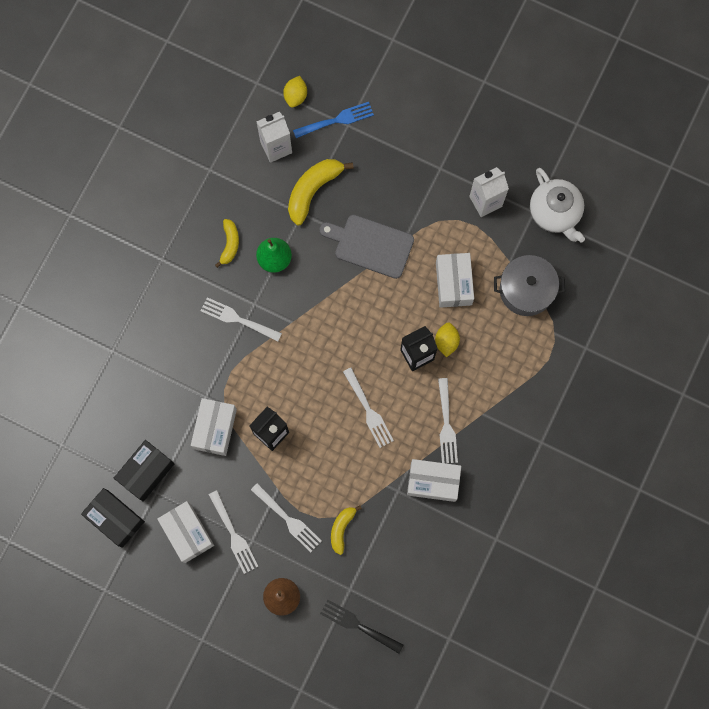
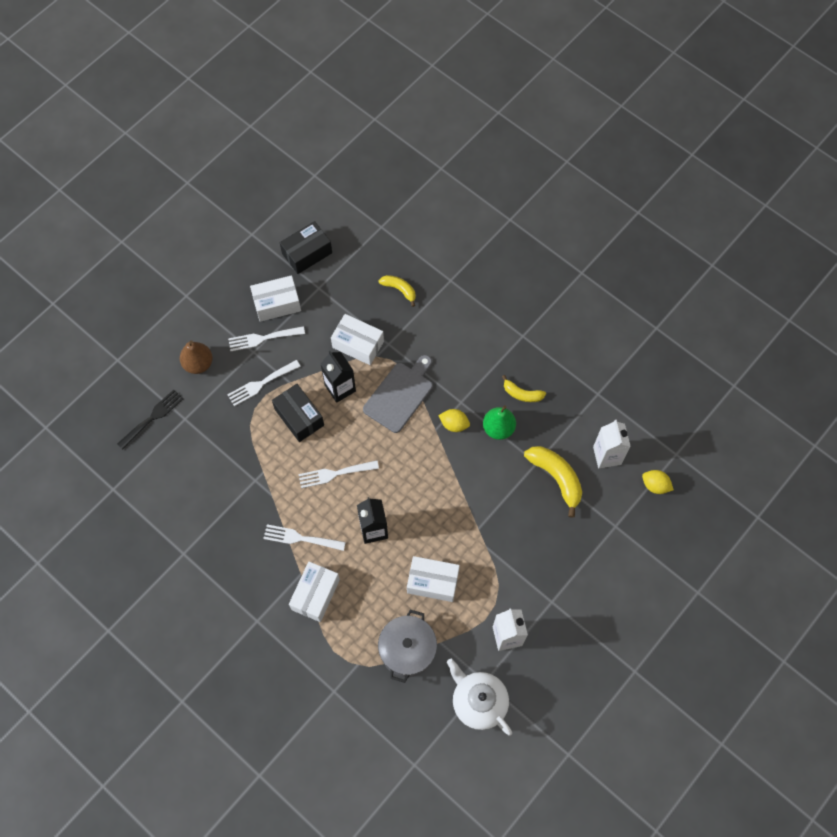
camera: 105 degrees right, 10 degrees down
(146, 472) = (338, 284): black box -> black box (299, 417)
(237, 319) = (450, 384): white fork -> none
(337, 120) = (623, 517): blue fork -> none
(341, 529) = (238, 425): yellow banana -> yellow banana (399, 290)
(370, 245) = (490, 516): grey cutting board -> grey cutting board (400, 395)
(433, 482) = (253, 512): white box -> white box (315, 594)
(446, 342) = (378, 559): yellow lemon -> yellow lemon (454, 424)
(555, 213) = (478, 702): white teapot -> white teapot turned 60 degrees clockwise

